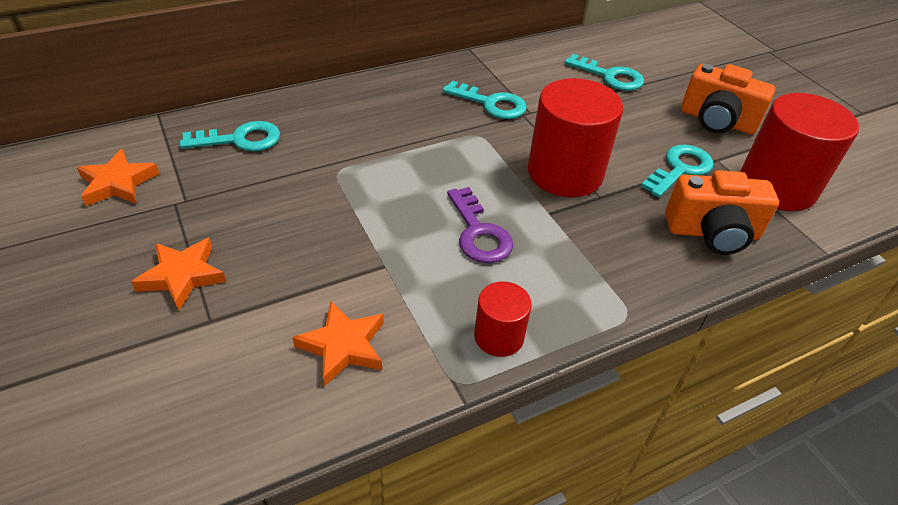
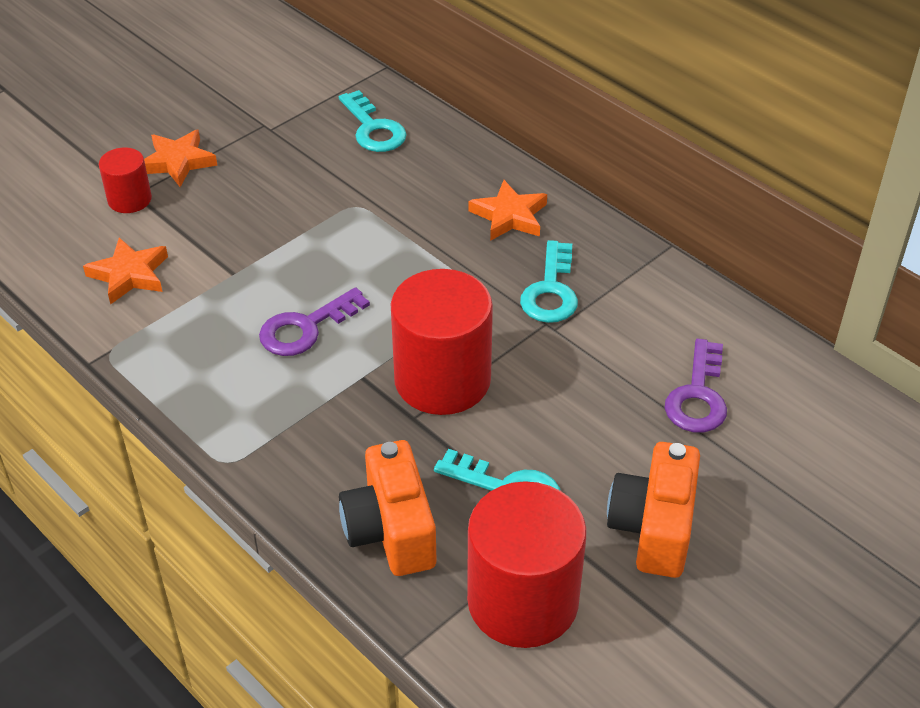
camera: 75 degrees right, 0 degrees up
(118, 183) = (275, 85): orange star -> orange star (509, 216)
(499, 336) = (168, 370): red cylinder -> red cylinder (129, 199)
(610, 76) = (698, 396): turquoise key -> purple key

